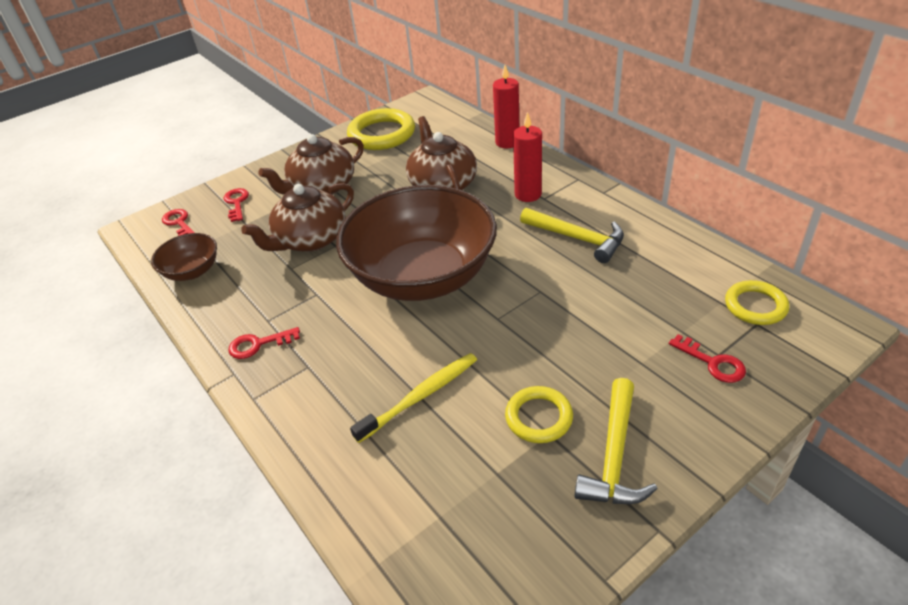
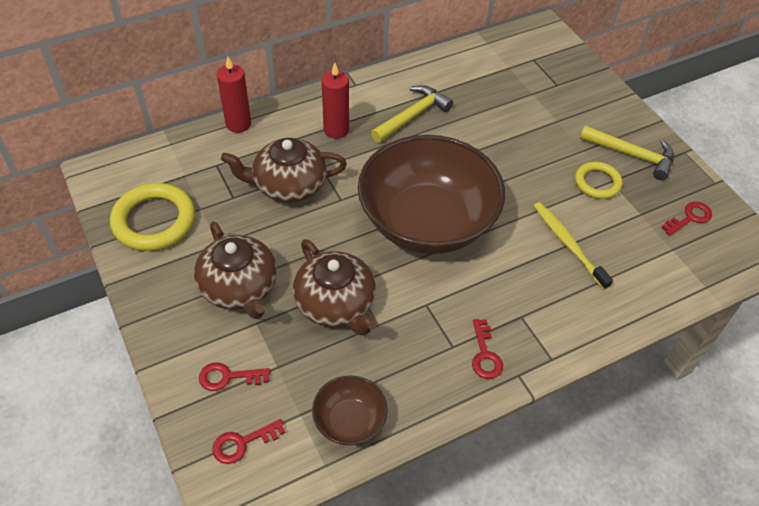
camera: 85 degrees left, 10 degrees up
(712, 362) = (563, 90): red key -> red key (690, 218)
(755, 306) = (517, 54): yellow ring -> none

